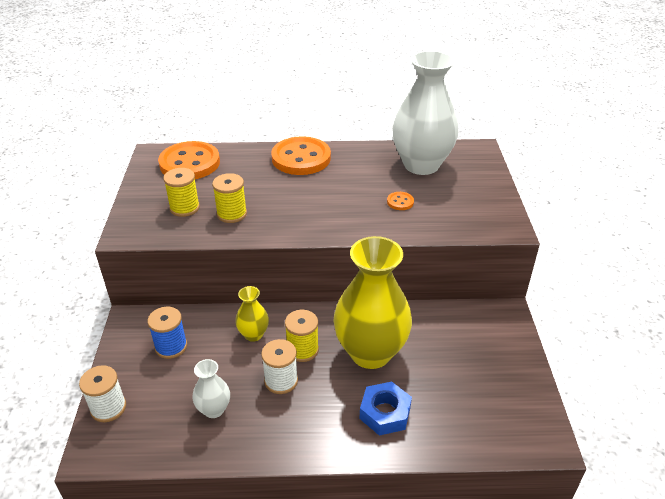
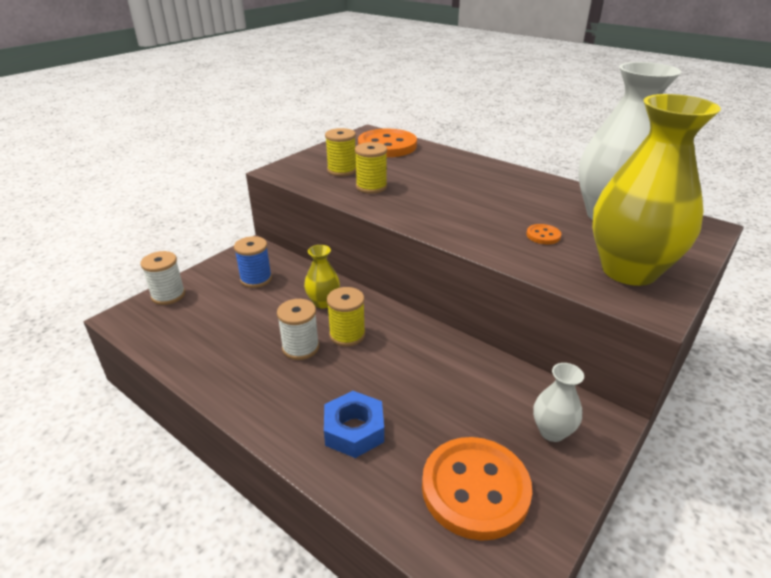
camera: 40 degrees right, 5 degrees down
(214, 409) = (227, 338): white vase -> white vase (552, 431)
(301, 158) = (486, 171): orange button -> orange button (475, 489)
(370, 352) = (404, 371): yellow vase -> yellow vase (629, 270)

